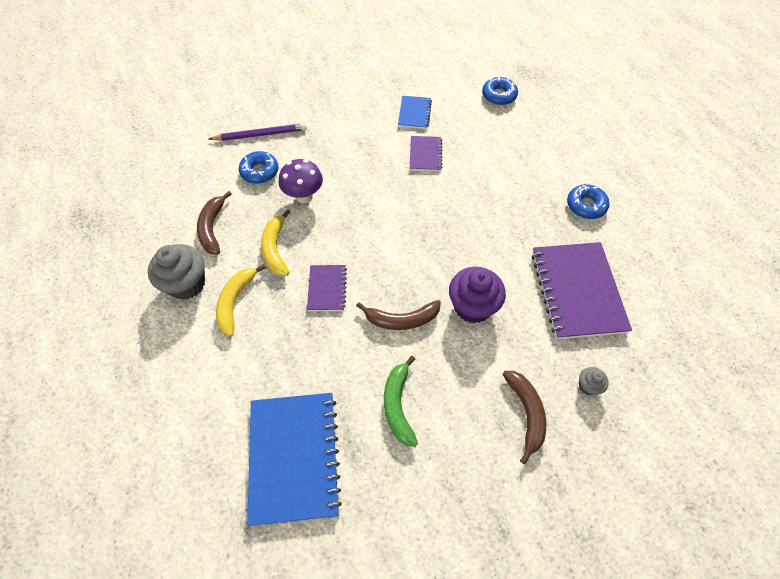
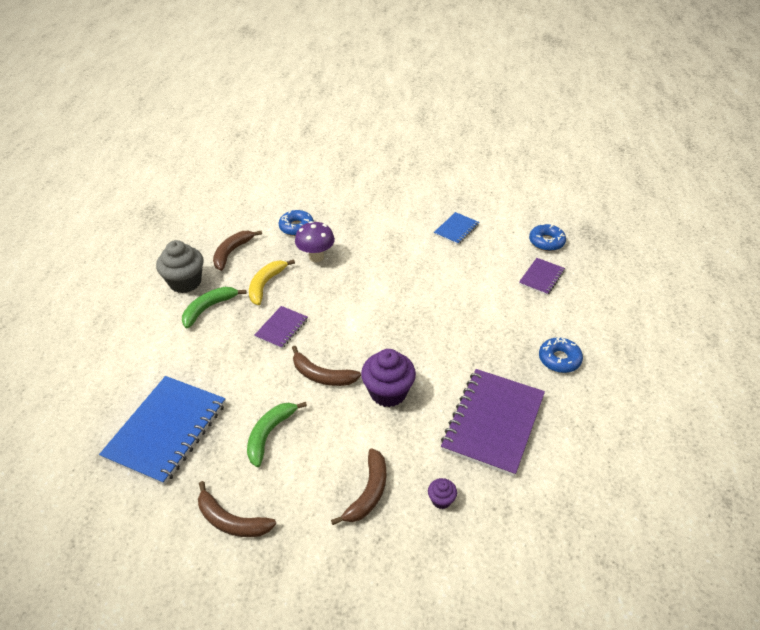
camera: 30 degrees right, 15 degrees down
(235, 301) = (209, 308): yellow banana -> green banana
(260, 135) = (317, 202): purple pencil -> none
(425, 155) = (440, 264): purple notebook -> purple notebook (541, 277)
(428, 513) = (231, 521): none -> brown banana
(588, 386) = (441, 500): grey cupcake -> purple cupcake

